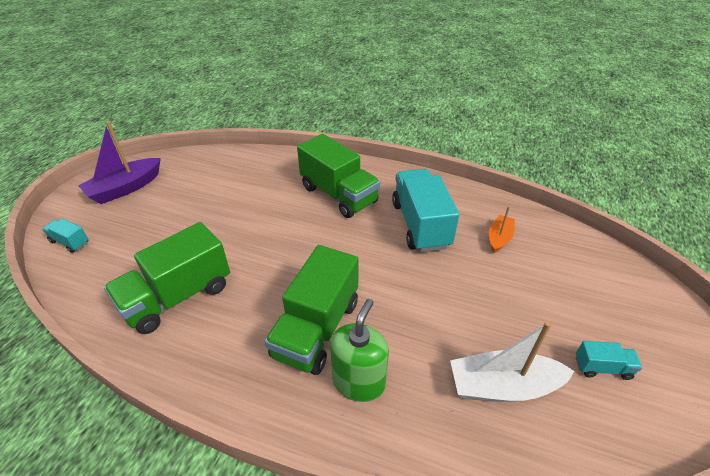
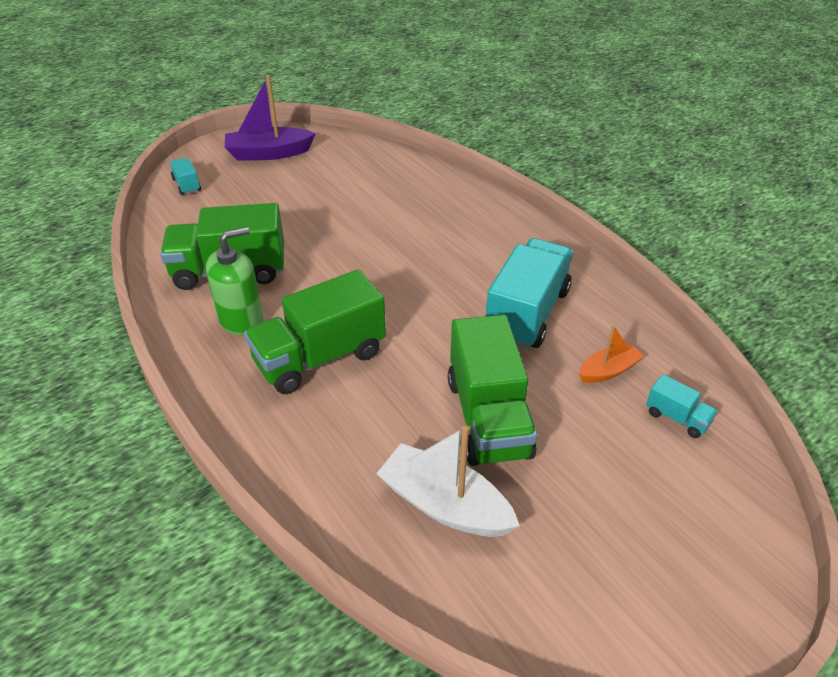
camera: 35 degrees right, 0 degrees up
(338, 195) = (467, 243): green truck -> green truck (488, 417)
(358, 381) = (312, 421): green soap dispenser -> green soap dispenser (241, 319)
(602, 367) = (577, 555): turquoise truck -> turquoise truck (677, 418)

